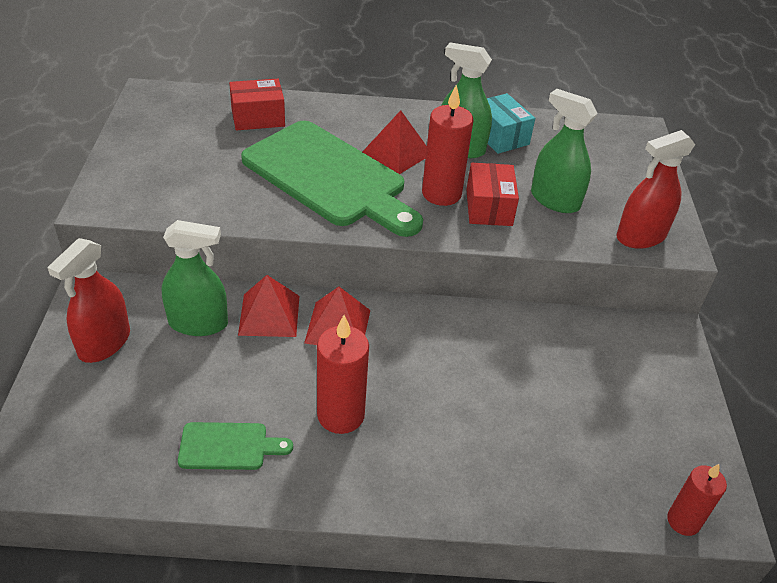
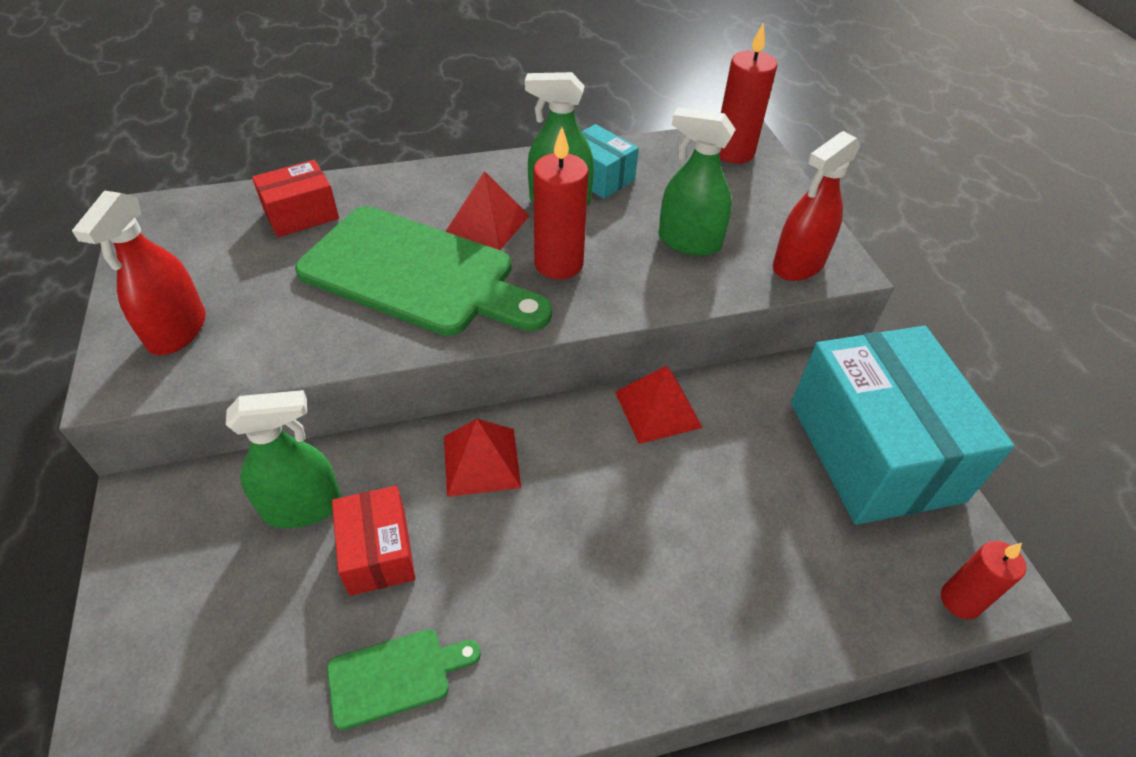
camera: 15 degrees left, 5 degrees up
(104, 343) = (181, 572): red spray bottle -> red spray bottle (177, 331)
(269, 315) = (391, 470): red pyramid -> red pyramid (658, 409)
(340, 415) = (525, 584): red candle -> red candle (733, 152)
(489, 207) = (619, 269): red box -> red box (378, 552)
(660, 398) = (874, 450): none -> turquoise box

